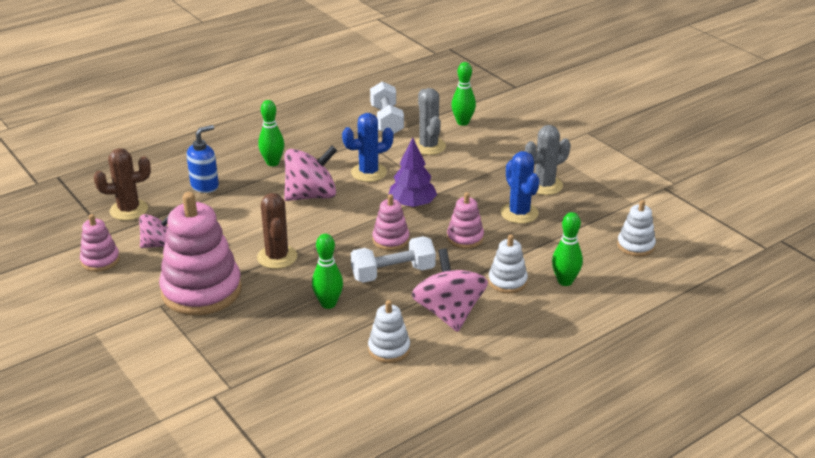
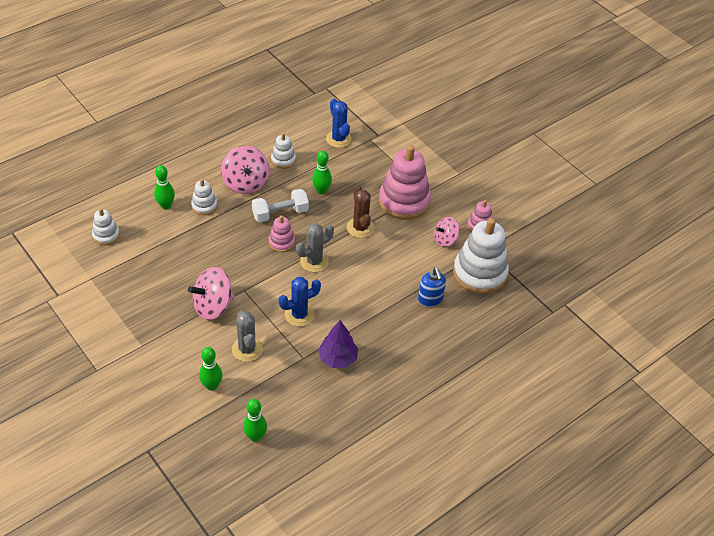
camera: 175 degrees right, 15 degrees up
(129, 210) = (479, 273): brown cactus -> white stacking toy
(205, 186) = (430, 299): blue soap dispenser -> blue soap dispenser turned 60 degrees counterclockwise
(272, 163) = (381, 327): green bowling pin -> green bowling pin (255, 436)
(311, 195) = (344, 288): pink spinning top -> pink spinning top (213, 306)
(386, 120) = (284, 389): white dumbbell -> none
(412, 204) = (264, 277): purple tree -> purple tree (338, 358)
(465, 238) = (228, 243): pink stacking toy -> none
(519, 213) = (183, 267): blue cactus -> blue cactus (338, 139)
(544, 185) = (156, 298): grey cactus -> grey cactus (314, 261)

